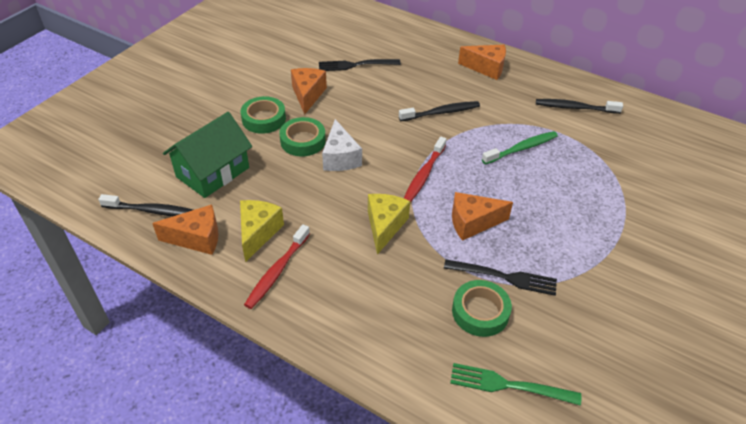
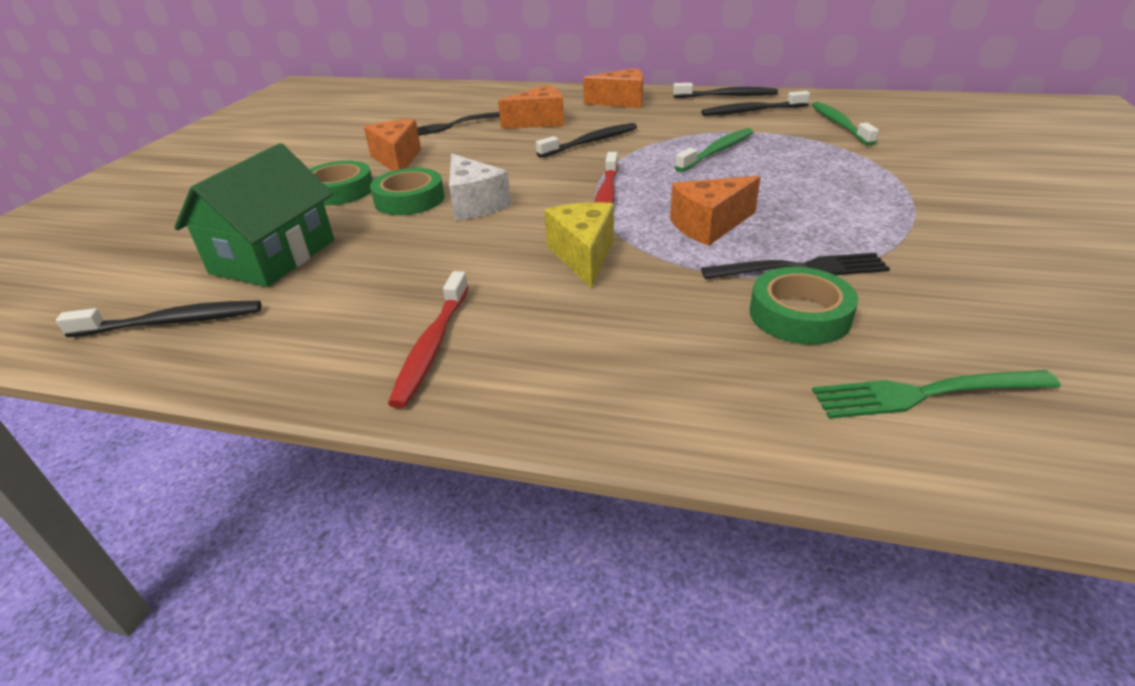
camera: 15 degrees left, 10 degrees down
(197, 238) = (266, 338): orange cheese -> orange cheese (539, 122)
(258, 233) = (378, 307): yellow cheese -> none
(568, 82) = (727, 96): none -> black toothbrush
(628, 143) = (839, 124): none -> green toothbrush

